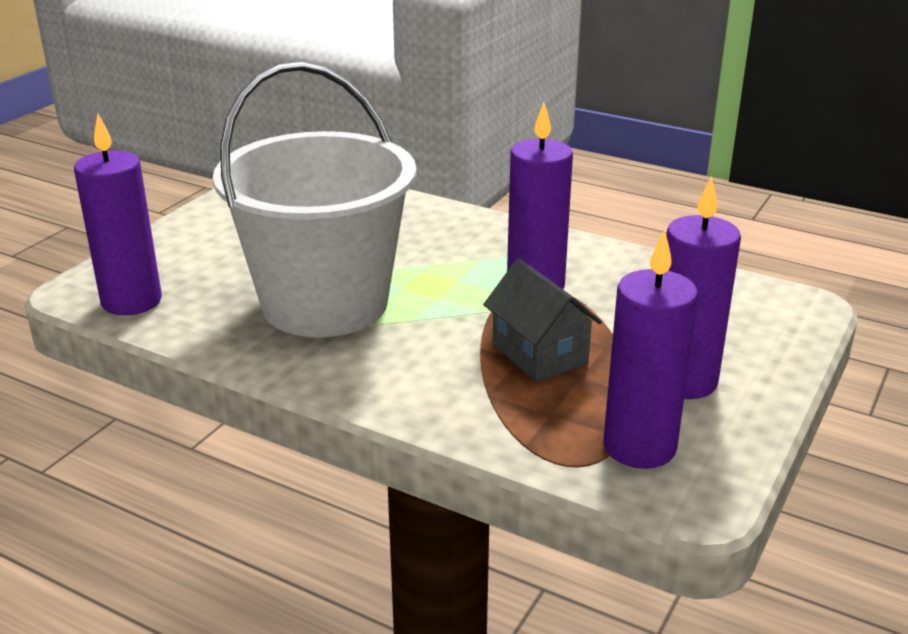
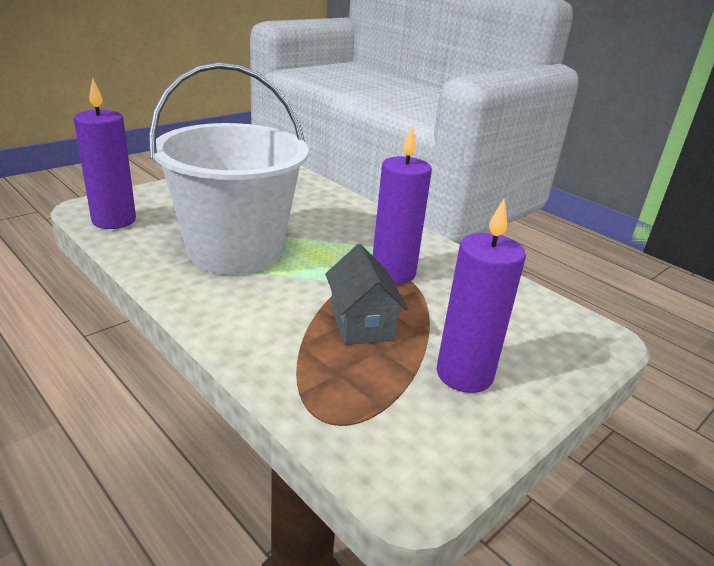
camera: 15 degrees right, 0 degrees up
(639, 447) = (392, 421): purple candle -> none

